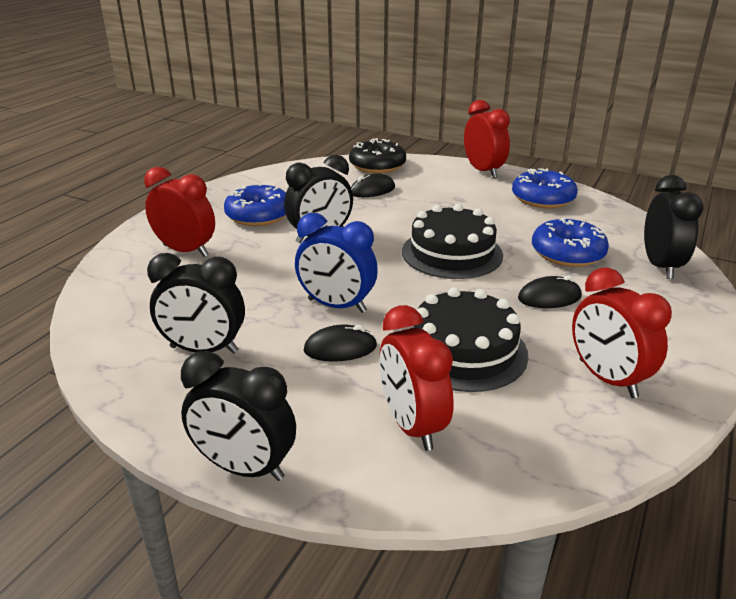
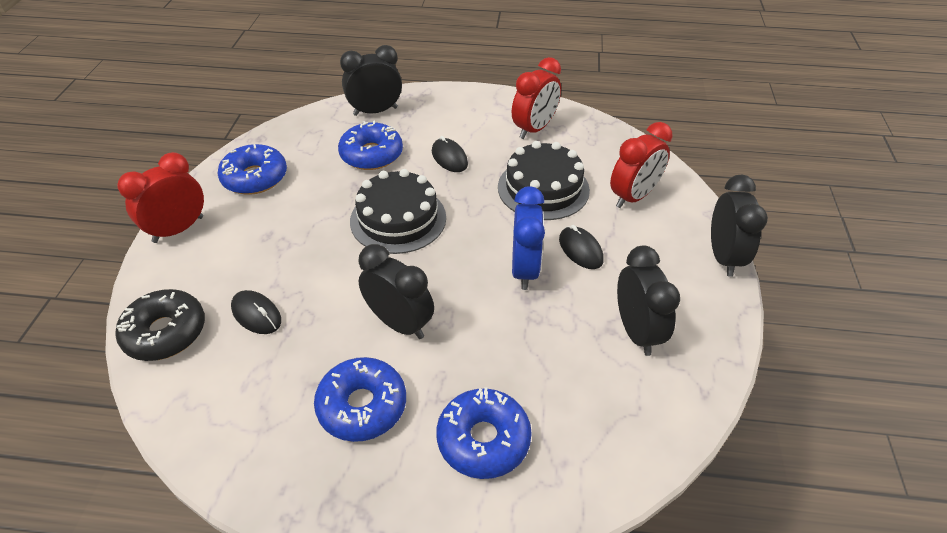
camera: 110 degrees left, 15 degrees up
(186, 251) = (483, 439): red clock -> blue donut

